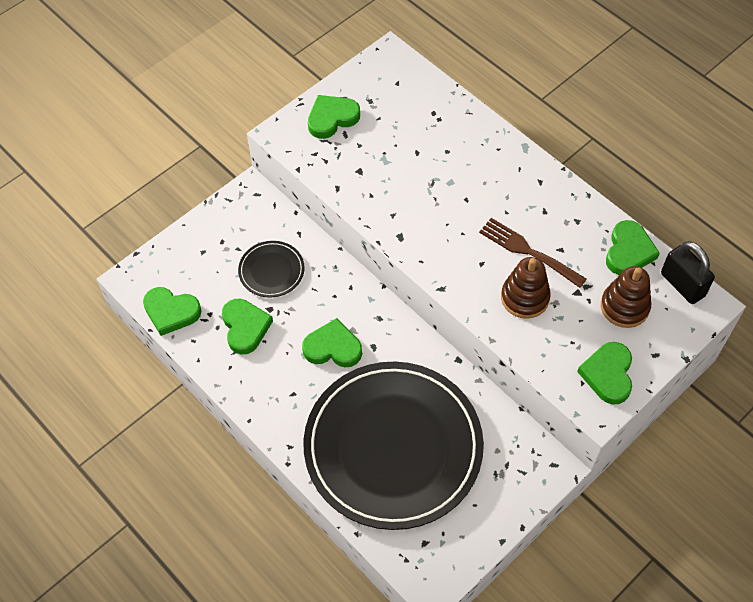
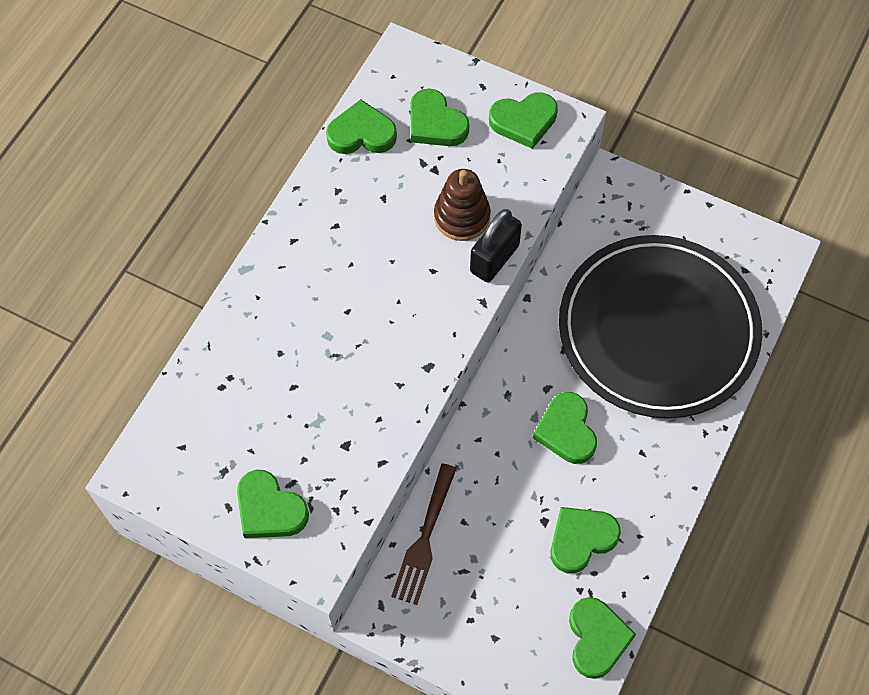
camera: 110 degrees left, 5 degrees up
(271, 271) = (490, 540): black plate -> none
(528, 251) = (398, 228): brown fork -> brown fork (424, 539)
(624, 307) = (435, 123): brown stacking toy -> green heart
(682, 285) = (386, 78): black padlock -> black padlock (494, 259)

